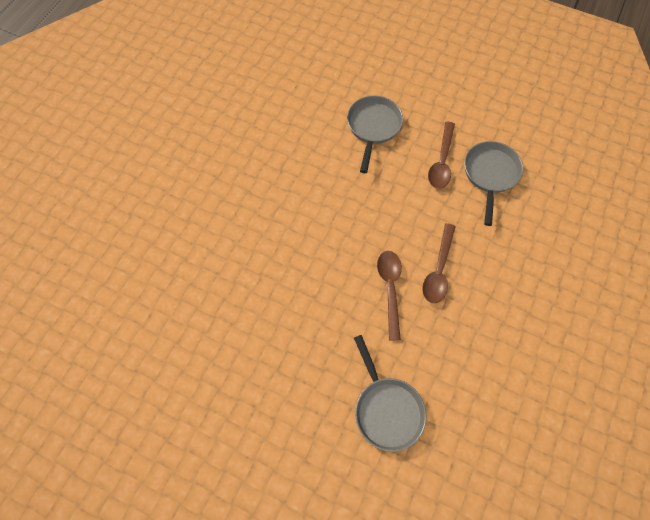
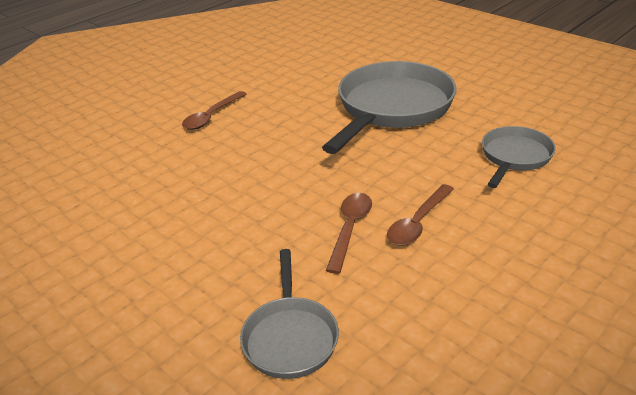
camera: 20 degrees right, 30 degrees down
(373, 127) = (392, 108): grey pan -> grey pan, size x1.88
(441, 161) = (458, 140): brown spoon -> brown spoon (211, 116)

